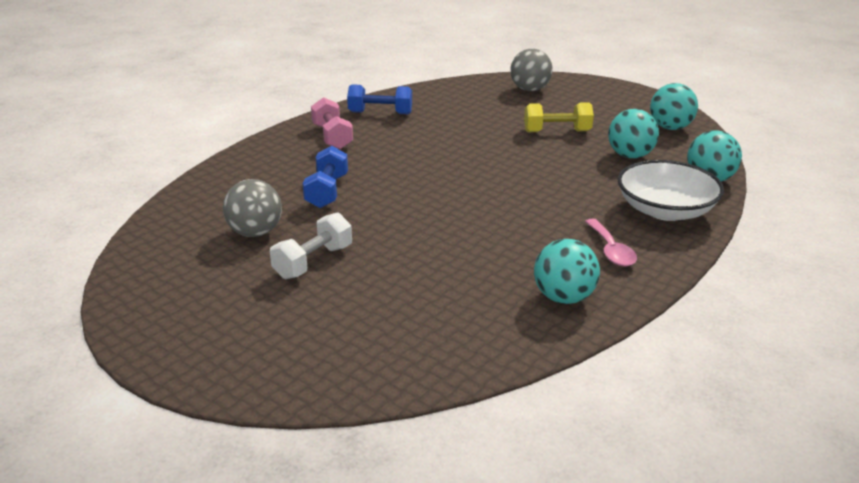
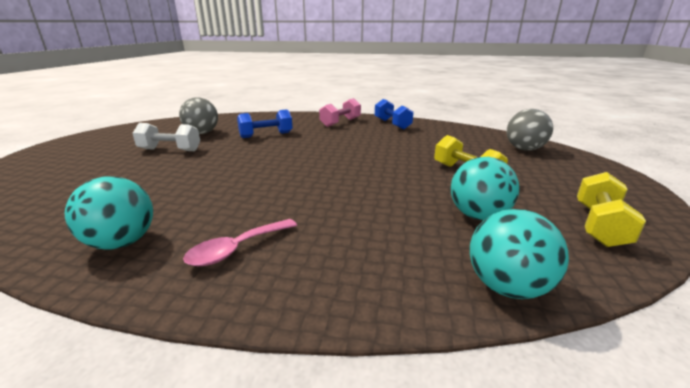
camera: 60 degrees right, 5 degrees down
(665, 210) = (368, 267): white bowl -> none
(670, 128) = (599, 225): turquoise ball -> yellow dumbbell

